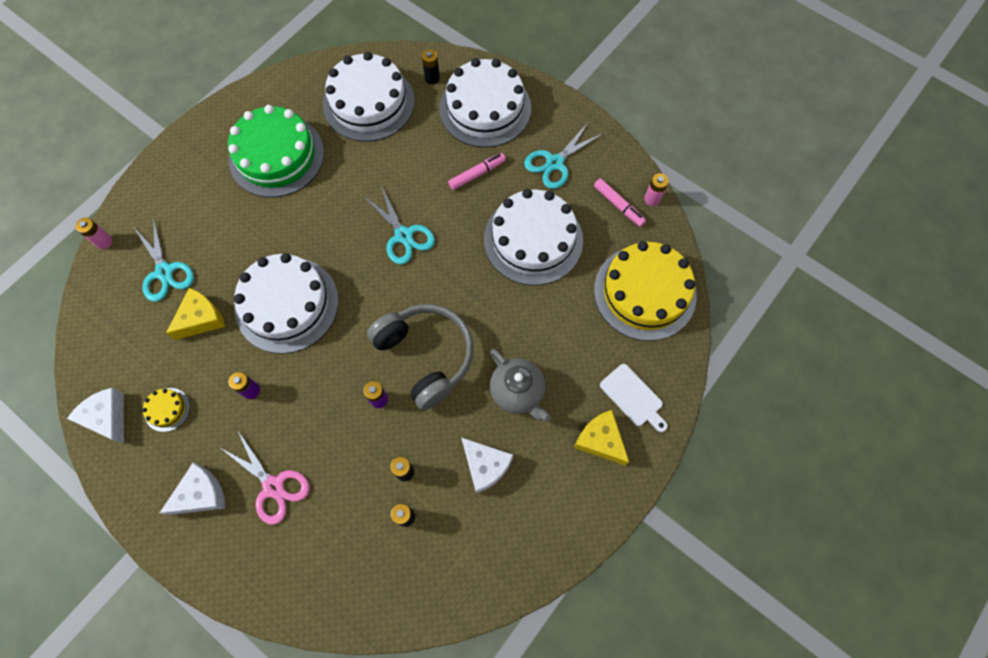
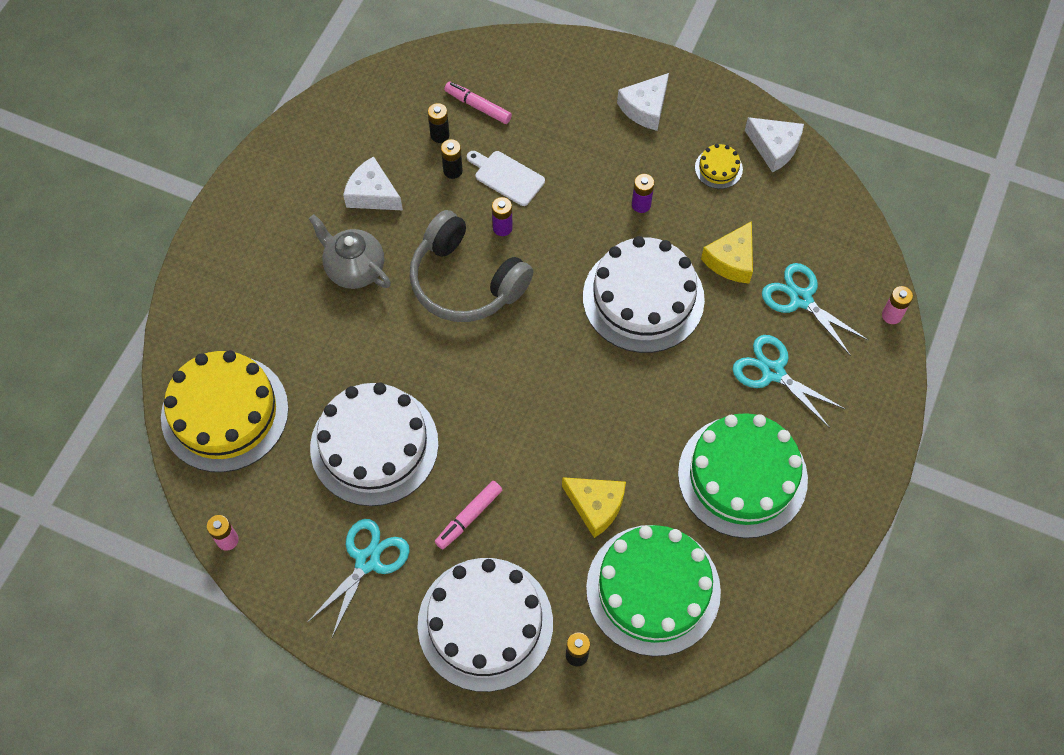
camera: 165 degrees right, 5 degrees down
(273, 487) = (578, 129): pink scissors -> none
(368, 102) = (653, 589): white cake -> green cake
(404, 236) = (537, 410): turquoise scissors -> turquoise scissors (772, 371)
(600, 440) = (256, 244): yellow cheese -> yellow cheese (595, 506)
(618, 205) = (271, 519): pink marker -> pink marker (478, 106)
(633, 397) = (226, 294): white cutting board -> white cutting board (506, 177)

